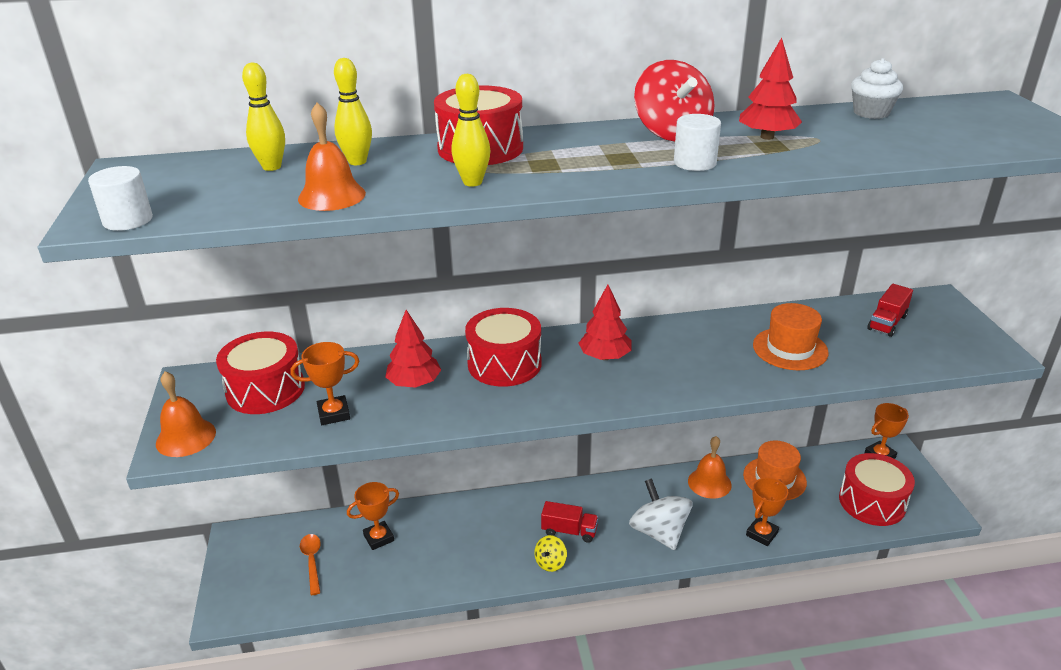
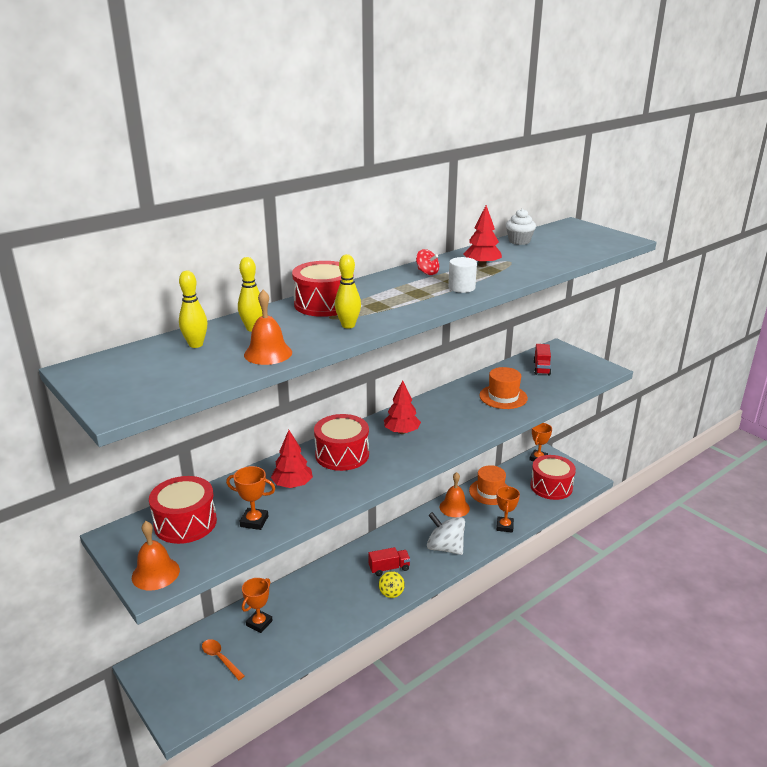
camera: 30 degrees left, 5 degrees down
(128, 220) = (142, 402): white cylinder -> none
(334, 414) = (254, 521): orange trophy -> orange trophy turned 60 degrees clockwise
(671, 133) = (427, 272): red spinning top -> red spinning top, size x0.51

